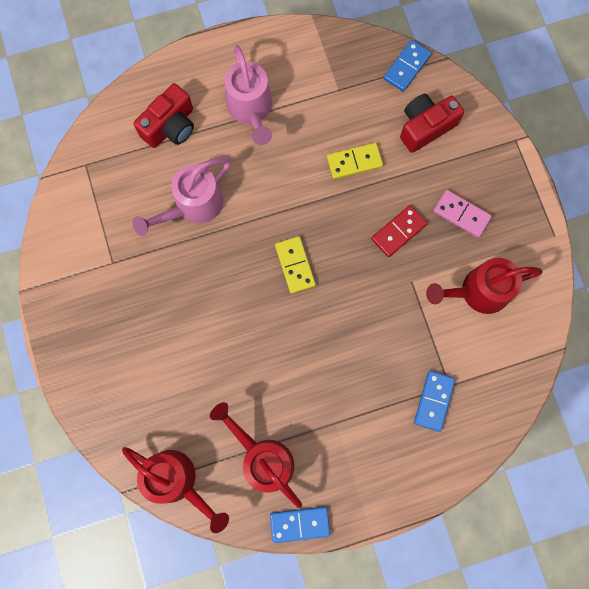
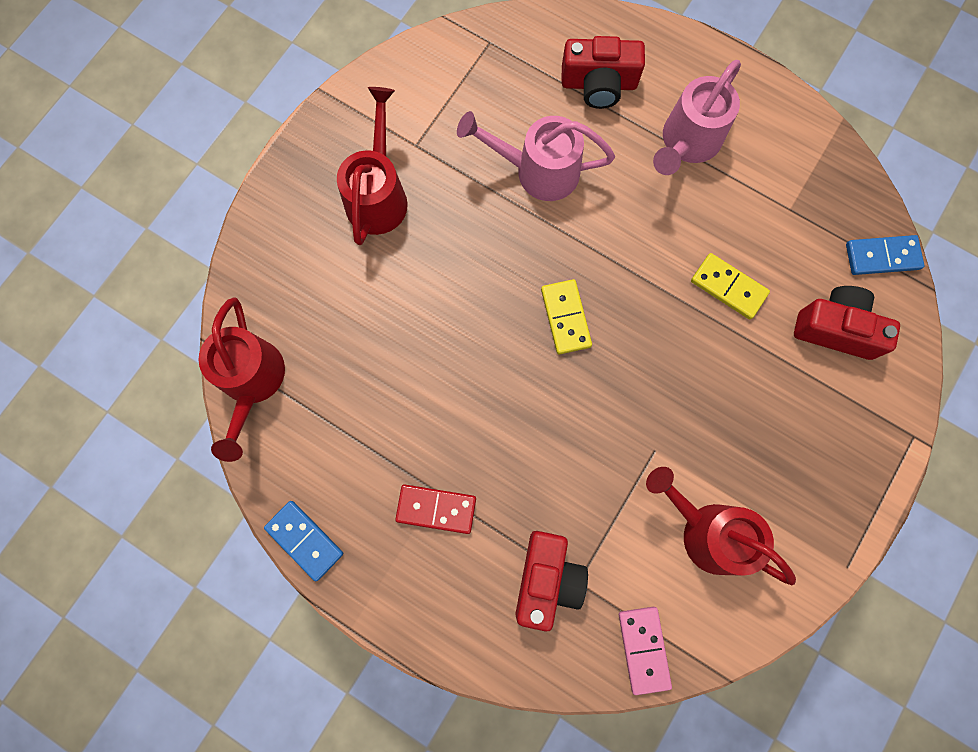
camera: 50 degrees right, 0 degrees up
(262, 458) = (342, 447): red watering can -> red watering can (378, 194)
(295, 265) = (566, 318): yellow domino -> yellow domino turned 45 degrees counterclockwise
(398, 232) = (696, 393): red domino -> red domino (436, 509)
(433, 401) = (547, 578): blue domino -> red camera
(461, 214) = (775, 444): pink domino -> pink domino (643, 649)

